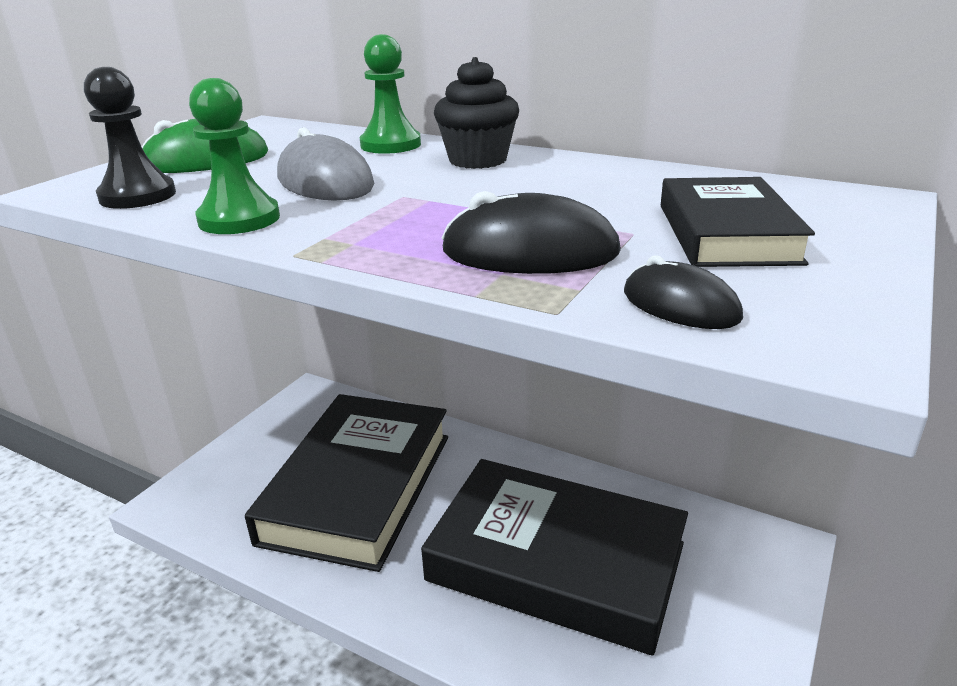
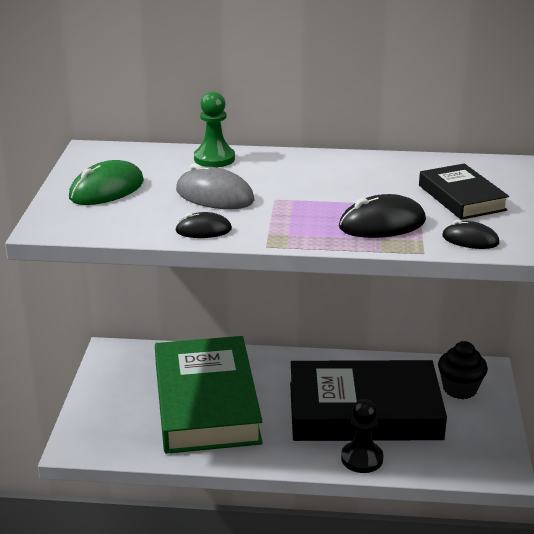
camera: 25 degrees left, 0 degrees up
(138, 196) = (111, 224): black pawn -> black pawn (362, 458)
(239, 219) = (203, 230): green pawn -> black mouse
(358, 487) = (206, 402): black book -> green book
(477, 160) = (286, 165): black cupcake -> black cupcake (460, 389)

